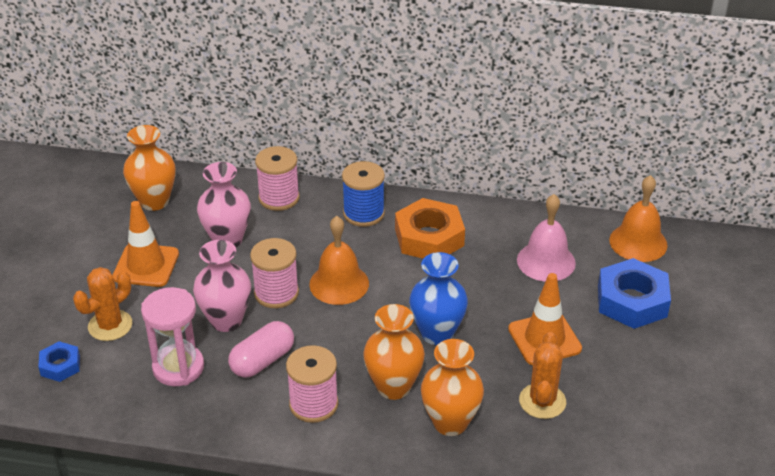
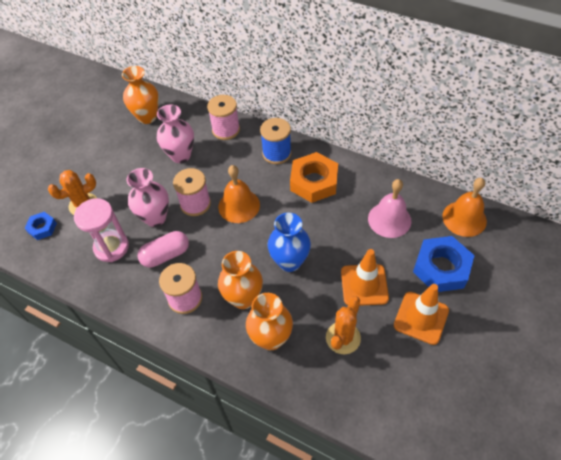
camera: 20 degrees right, 15 degrees up
(146, 265) = (123, 164): orange traffic cone -> orange traffic cone (421, 318)

